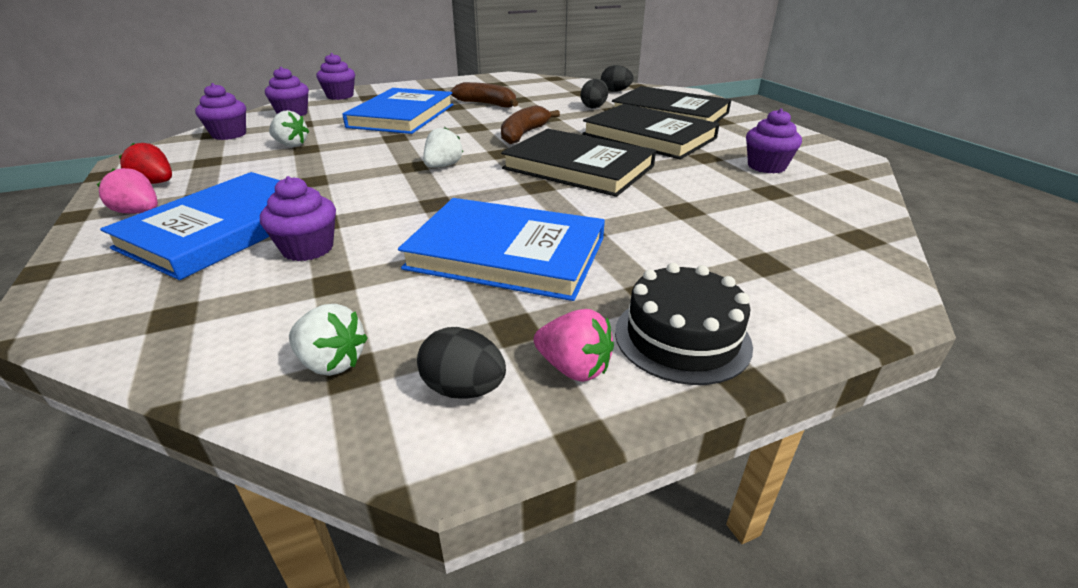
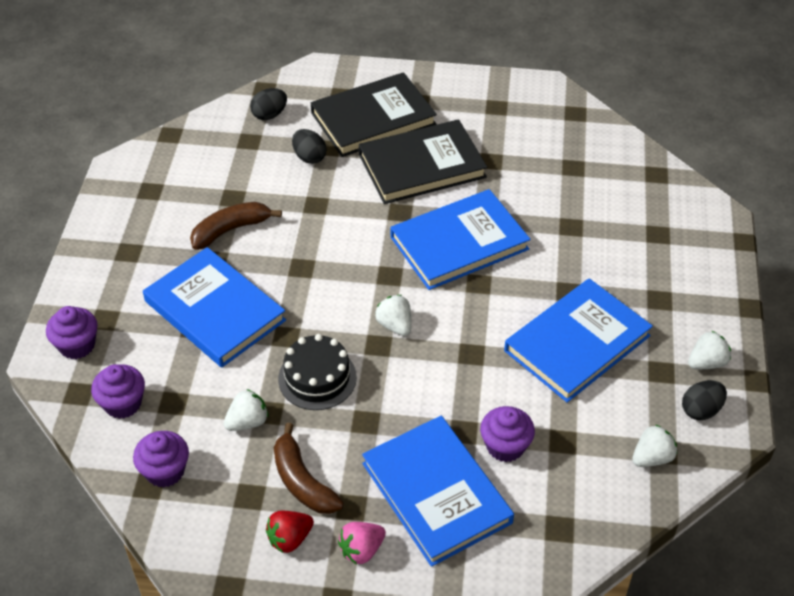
camera: 60 degrees left, 15 degrees up
(524, 134) = (352, 241): brown banana -> brown banana (302, 481)
(574, 368) = (706, 362): pink strawberry -> white strawberry
(578, 167) = (459, 243): black book -> blue book
(682, 337) = (705, 310): black cake -> black cake (317, 378)
(766, 166) = (532, 141): purple cupcake -> none

